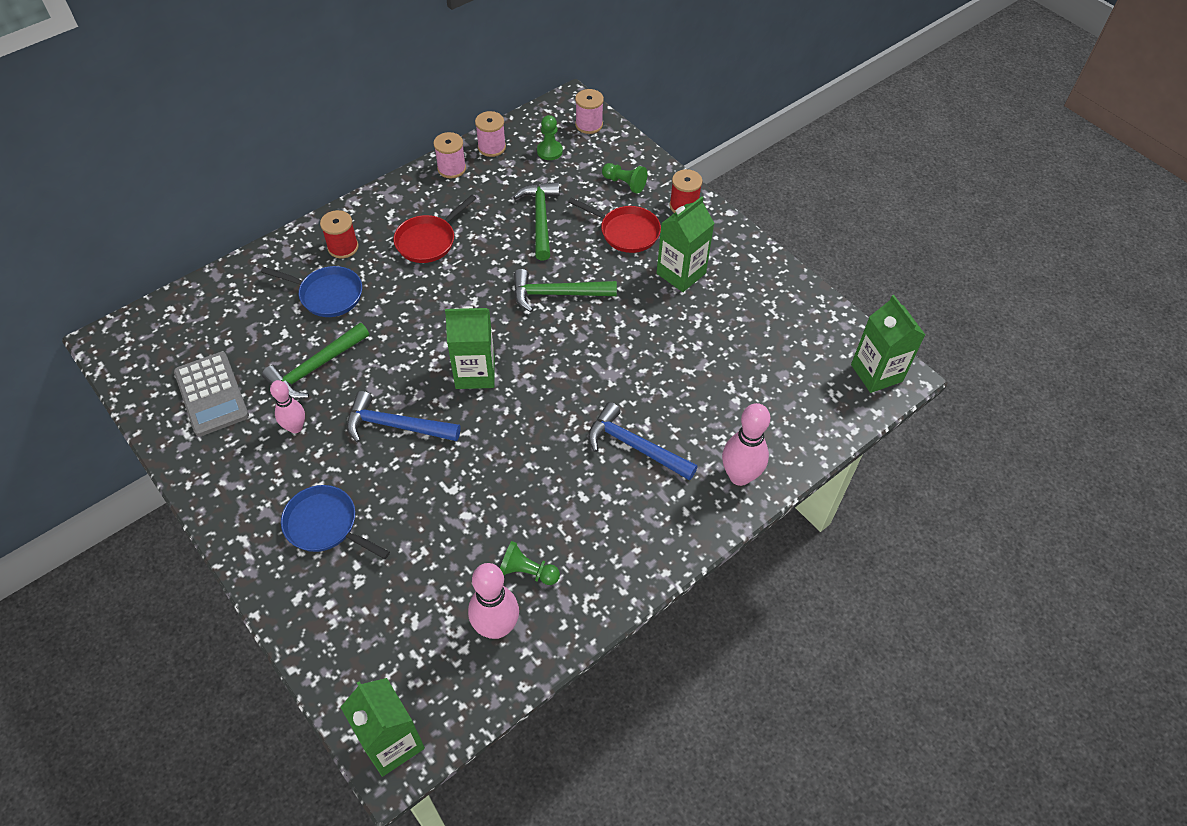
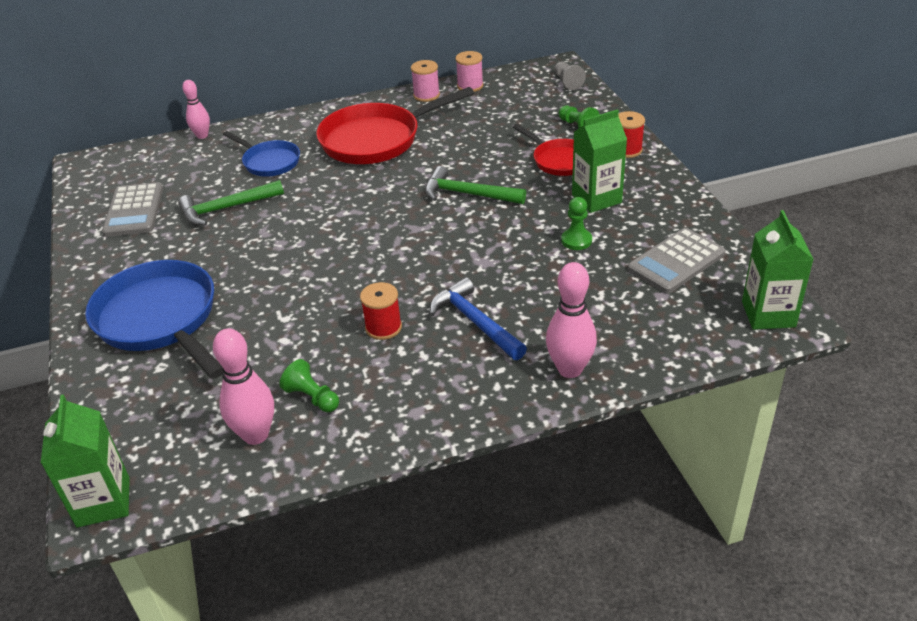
camera: 25 degrees right, 15 degrees down
(295, 427) = (183, 245): pink bowling pin -> pink bowling pin (202, 136)
(325, 525) = (160, 319): blue pan -> blue pan, size x1.78
(343, 247) = (302, 133): red spool -> red spool (383, 327)
(396, 426) = (266, 261): blue hammer -> none
(428, 241) = (376, 139): red pan -> red pan, size x1.78
(475, 373) = (358, 237): green carton -> none
(540, 219) = (484, 139): green hammer -> none
(549, 151) = (520, 95): green pawn -> green pawn (576, 240)
(589, 125) = (567, 82): pink spool -> grey pawn
(780, 333) = (676, 261): none -> grey calculator

